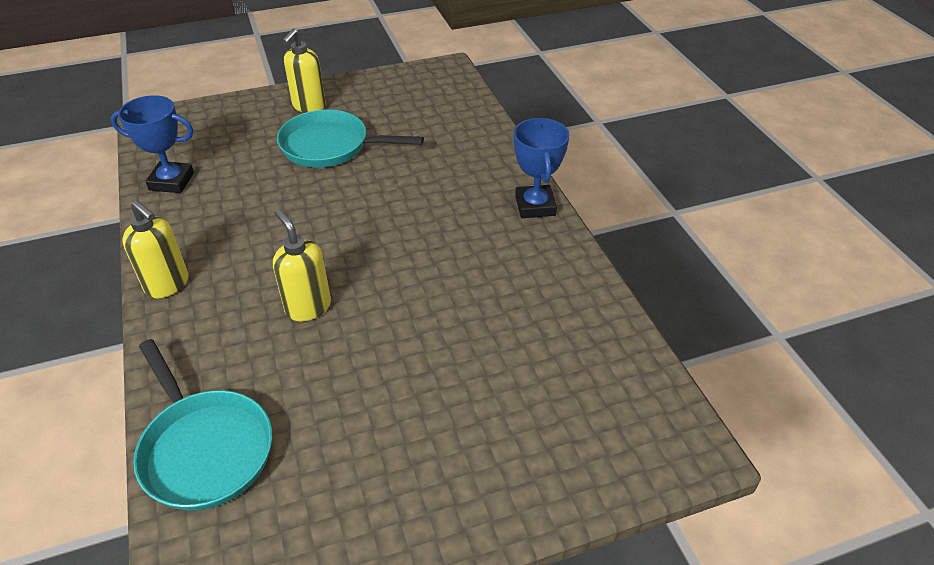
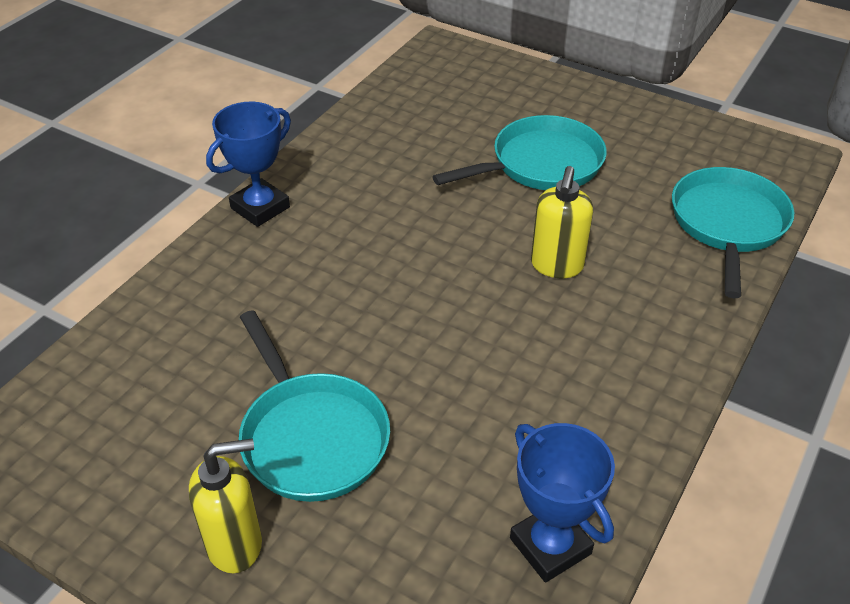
camera: 130 degrees left, 0 degrees up
(168, 285) = (664, 382): yellow soap dispenser -> none
(418, 383) = (540, 164): none -> turquoise pan

